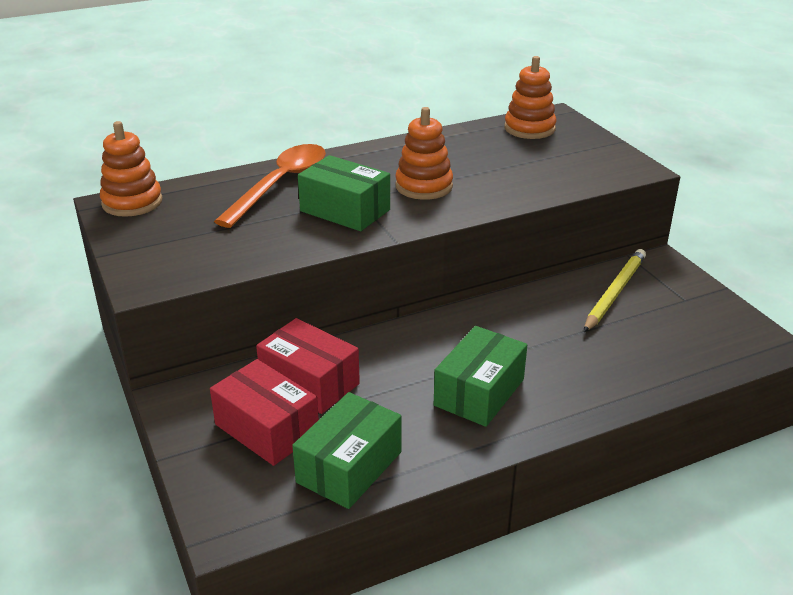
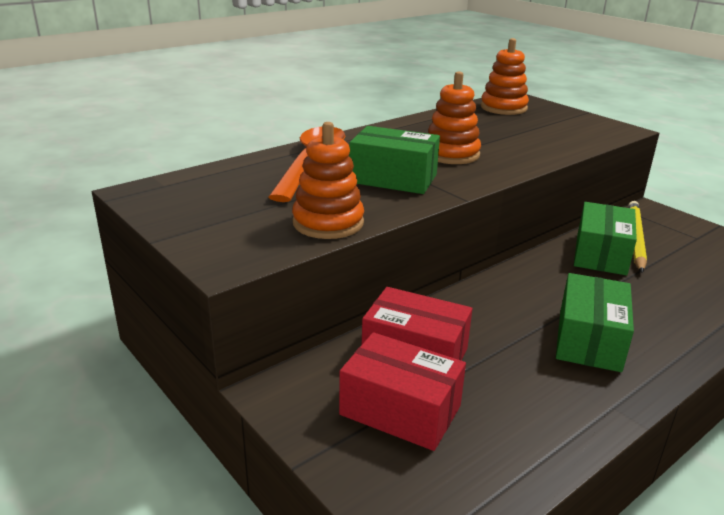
camera: 15 degrees left, 5 degrees down
(132, 202) = (163, 189): orange stacking toy -> orange stacking toy (328, 223)
(349, 467) = (517, 438): green box -> green box (601, 254)

